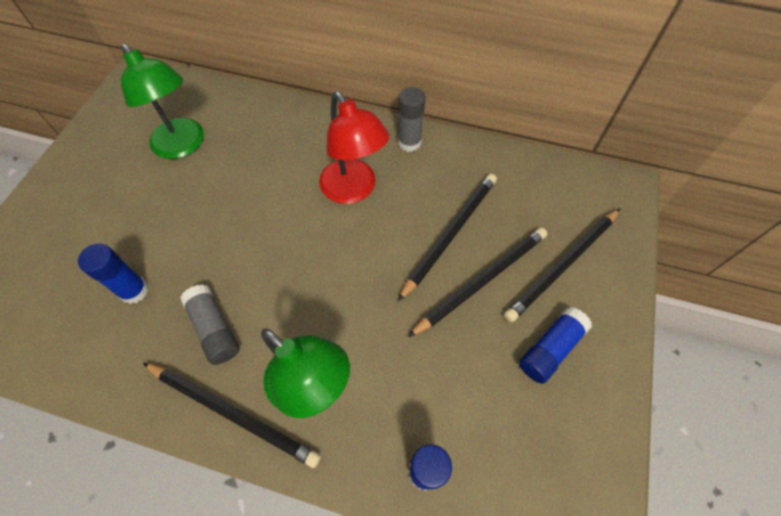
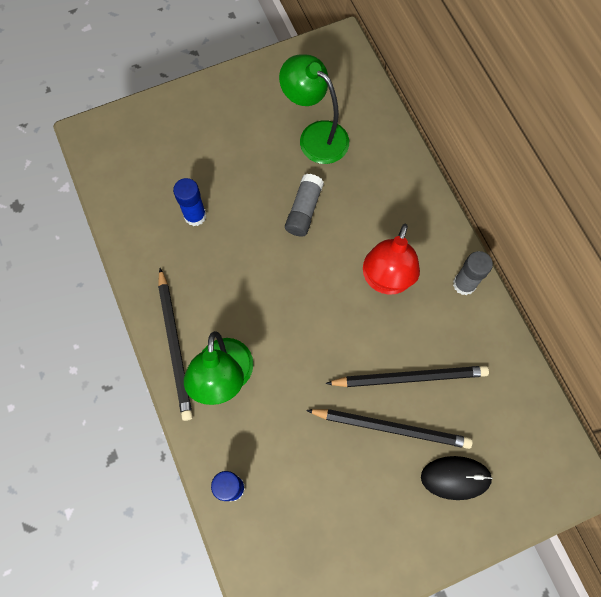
camera: 50 degrees right, 10 degrees up
(183, 146) = (315, 136): green lamp -> green lamp turned 120 degrees clockwise
(214, 329) = (212, 286): grey glue stick -> grey glue stick (304, 210)
(550, 349) = (379, 513): blue glue stick -> none
(562, 265) = (455, 478): black pencil -> black mouse

